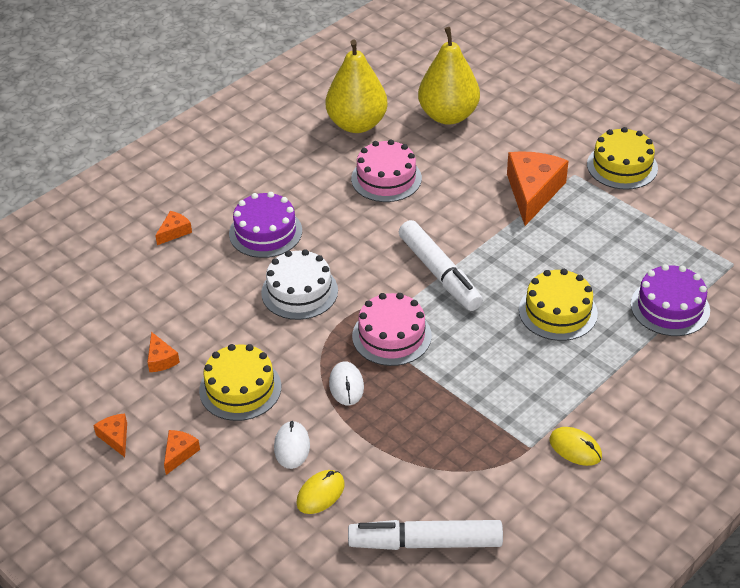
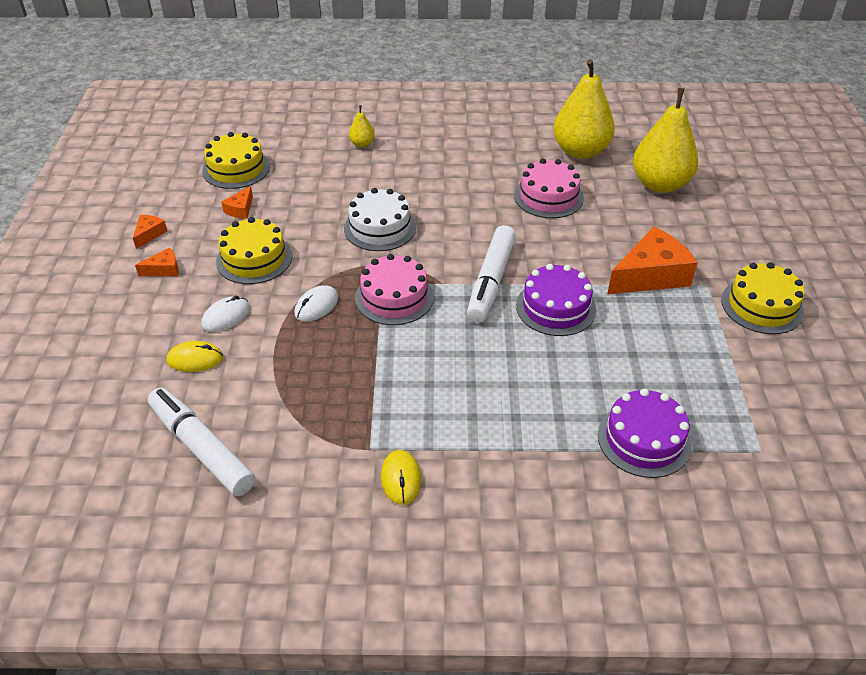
camera: 45 degrees right, 0 degrees up
(174, 232) = (362, 144): orange cheese -> yellow pear
(265, 232) = (415, 179): purple cake -> purple cake (555, 307)
(558, 311) = (541, 371): yellow cake -> yellow cake (236, 169)

